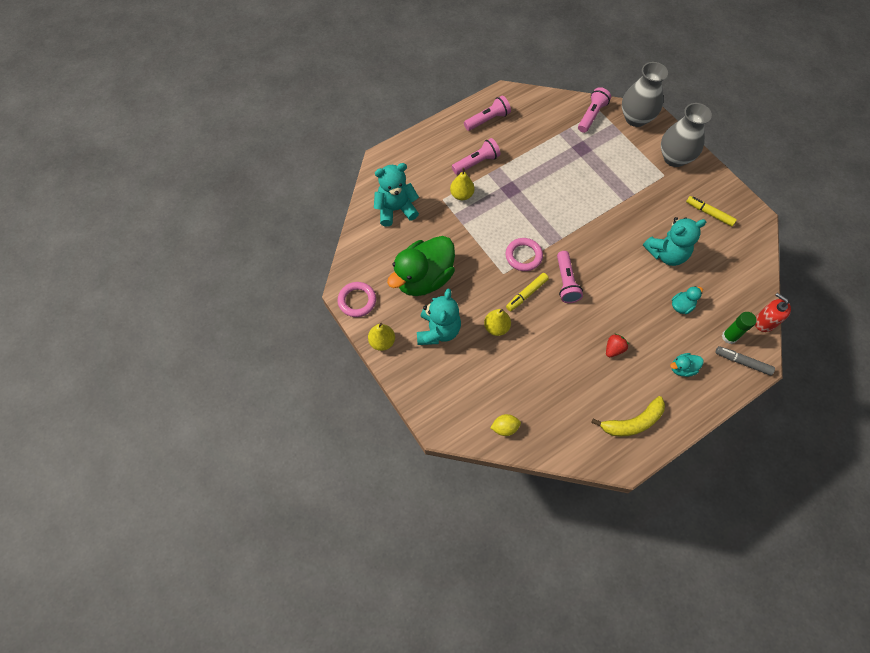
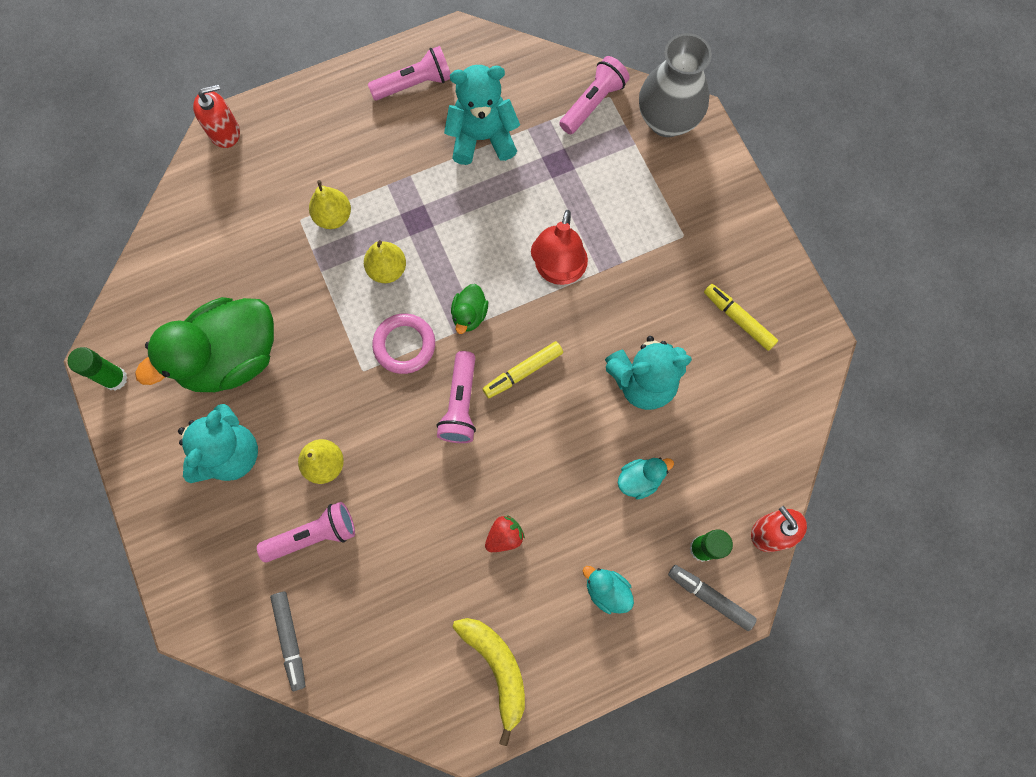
camera: 10 degrees right, 10 degrees up
(357, 301) = (115, 379): pink ring -> green glue stick
(382, 342) = (136, 457): yellow pear -> yellow pear (387, 269)
(385, 160) = (225, 132): none -> red soap dispenser
(395, 209) = (218, 226): turquoise teddy bear -> turquoise teddy bear (482, 138)
(476, 162) = (374, 161): pink flashlight -> pink flashlight (313, 535)
(504, 428) = (290, 640): yellow lemon -> grey marker
(526, 294) = (390, 414): yellow marker -> yellow marker (523, 372)
(556, 234) = (469, 315): none -> green duck
(599, 204) = (558, 271): none -> red lamp
(632, 422) = (497, 668): yellow banana -> yellow banana turned 105 degrees counterclockwise
(674, 158) = (711, 206): grey vase -> none
(682, 368) = (606, 590): turquoise duck -> turquoise duck turned 45 degrees clockwise

